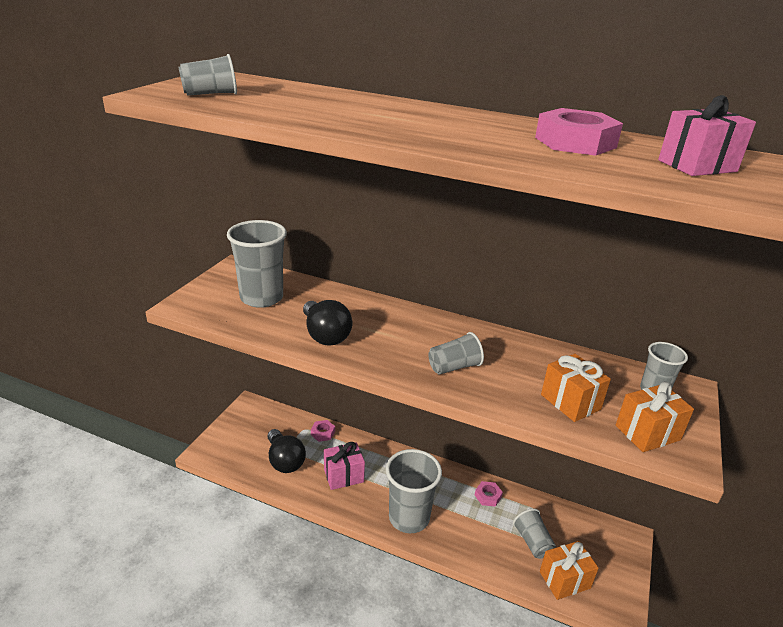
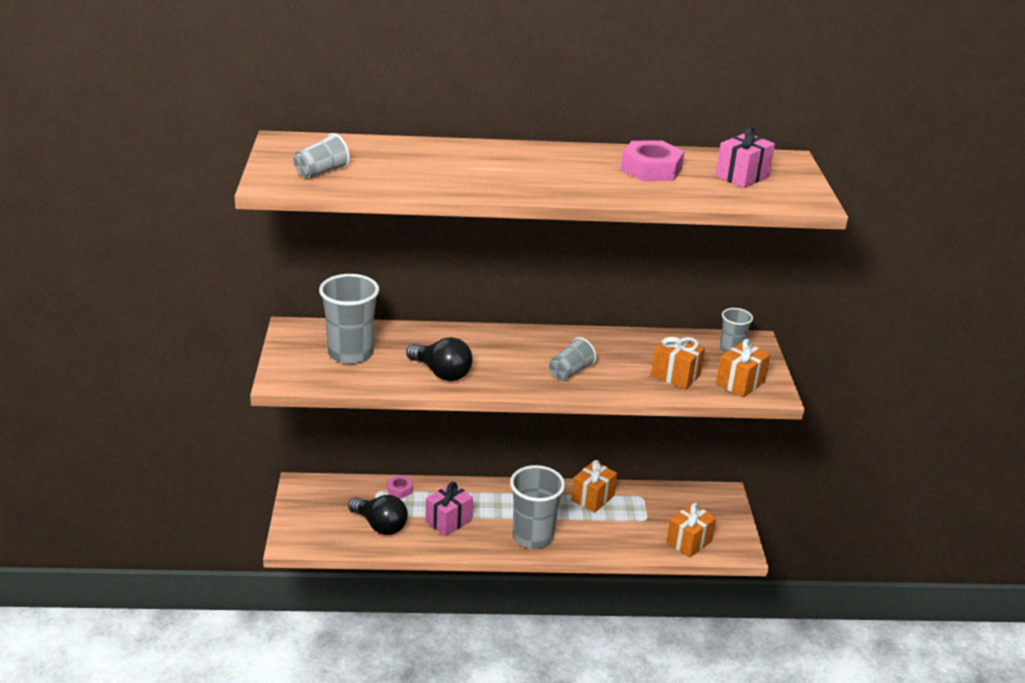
camera: 25 degrees left, 0 degrees up
(488, 496) = (592, 498): pink nut -> orange gift
(532, 542) = (649, 522): grey cup -> none

